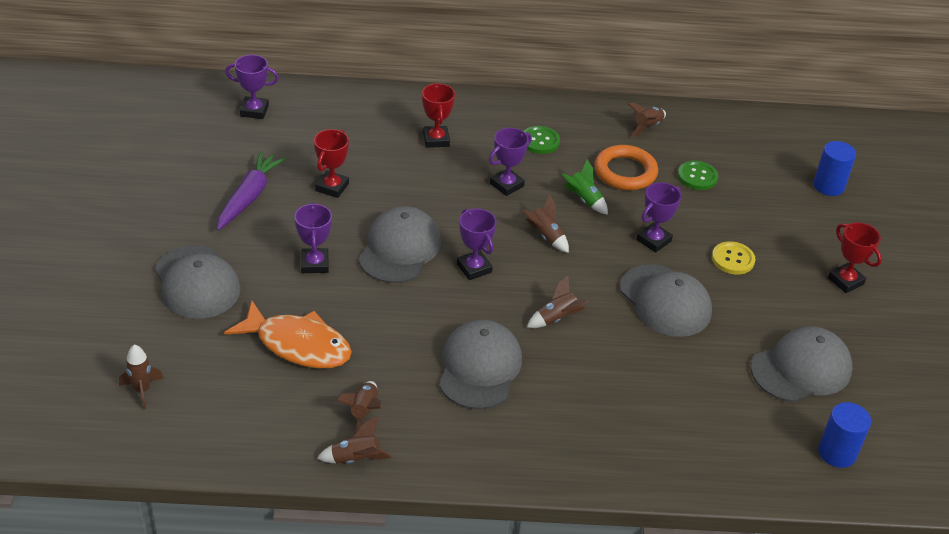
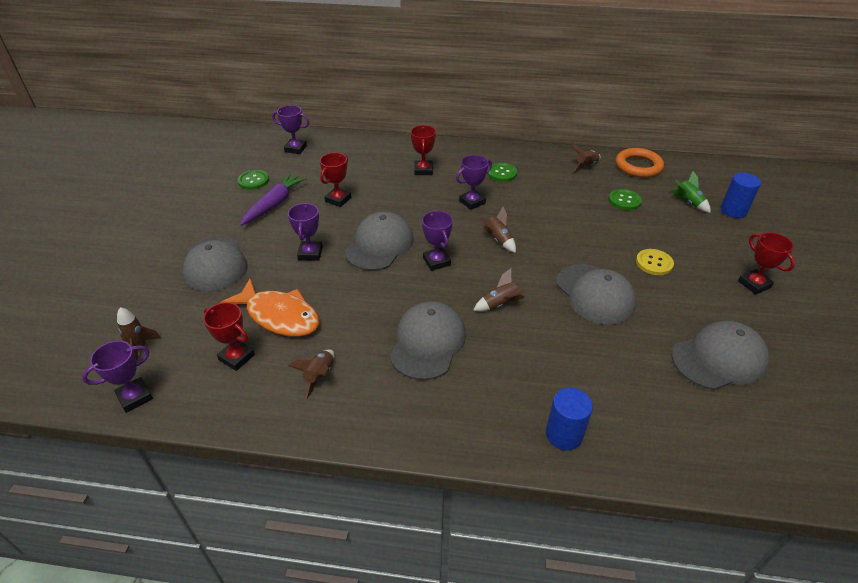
camera: 10 degrees right, 0 degrees up
(210, 163) = (253, 181): none -> green button
(262, 396) = (236, 357): none -> red trophy
(356, 459) = (302, 420): brown rocket -> none
(584, 200) = (532, 214): green rocket -> green rocket (688, 202)
(625, 172) = (566, 196): orange ring -> orange ring (638, 166)
(653, 240) = (587, 246): purple trophy -> purple trophy (135, 397)
(837, 453) = (759, 443): blue cylinder -> blue cylinder (564, 434)

